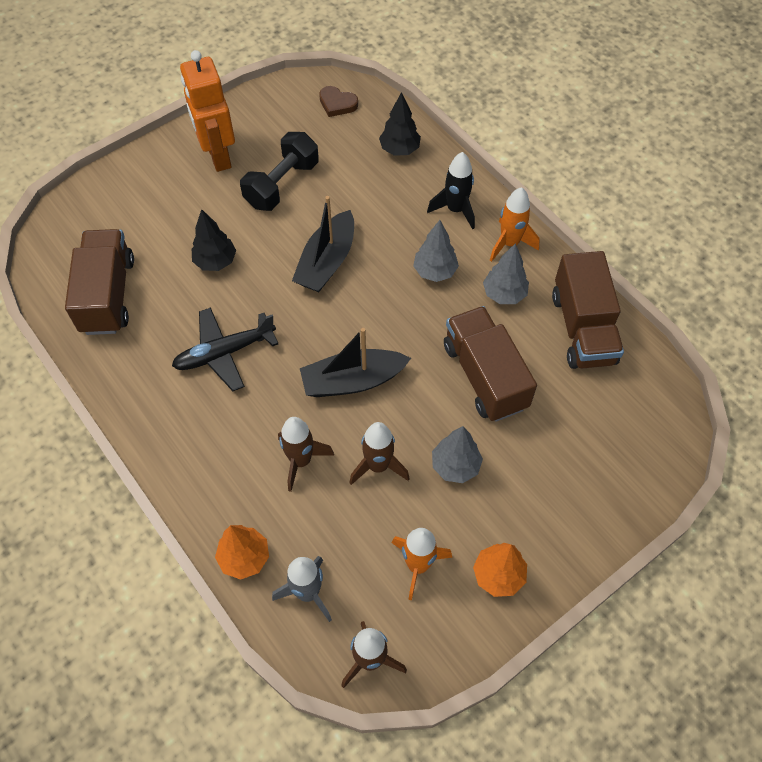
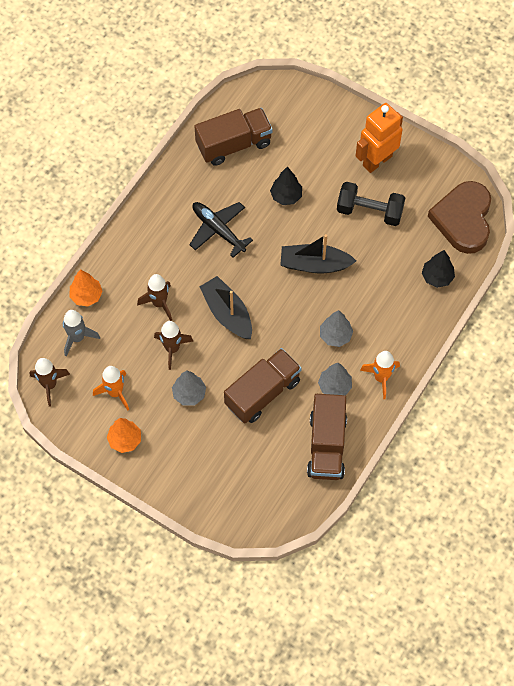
camera: 70 degrees right, 5 degrees up
(337, 104) = (463, 219): brown heart -> brown heart, size x2.26
(455, 210) = (396, 333): black rocket -> none
(582, 328) = (326, 446): brown truck -> brown truck turned 60 degrees counterclockwise

